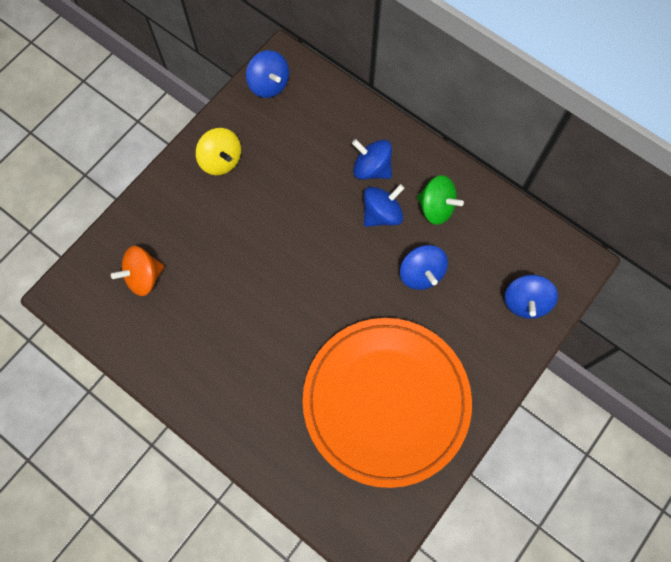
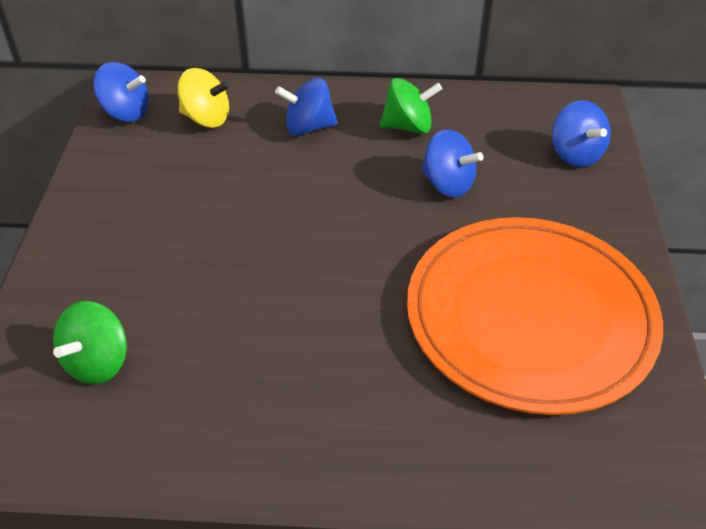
camera: 35 degrees left, 25 degrees down
(144, 277) = (98, 362): orange spinning top -> green spinning top
(221, 160) = (118, 198): yellow spinning top -> yellow spinning top (206, 118)
(382, 214) = (355, 157): blue spinning top -> none

